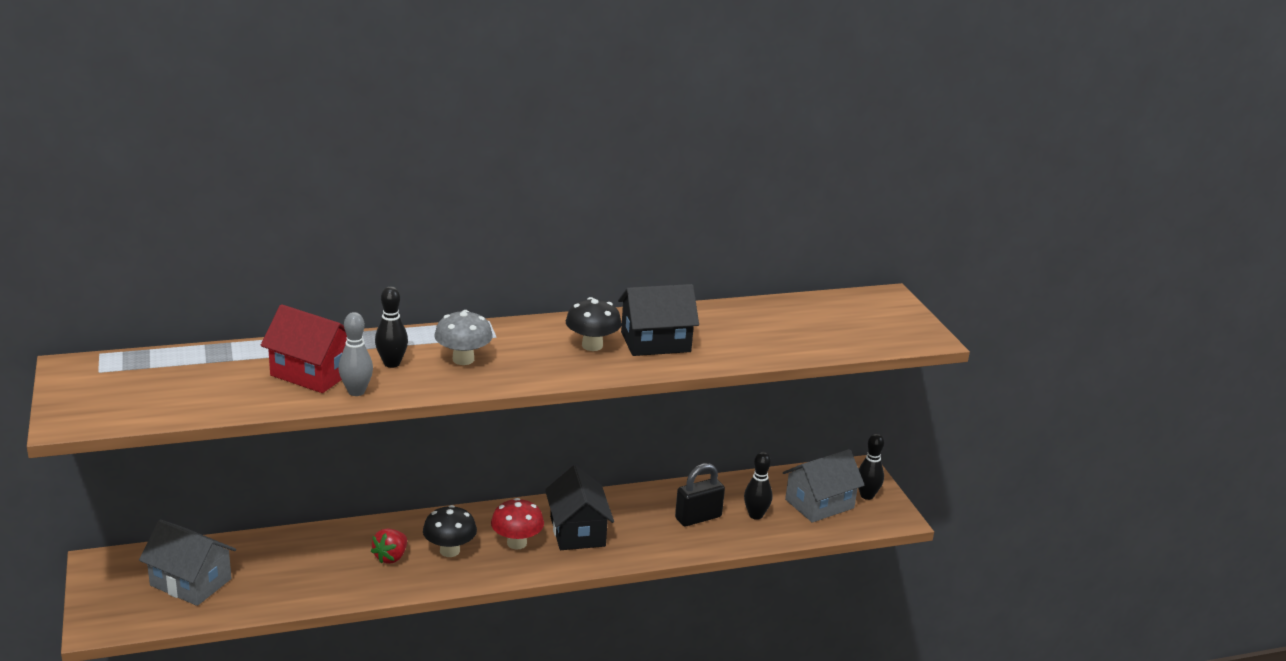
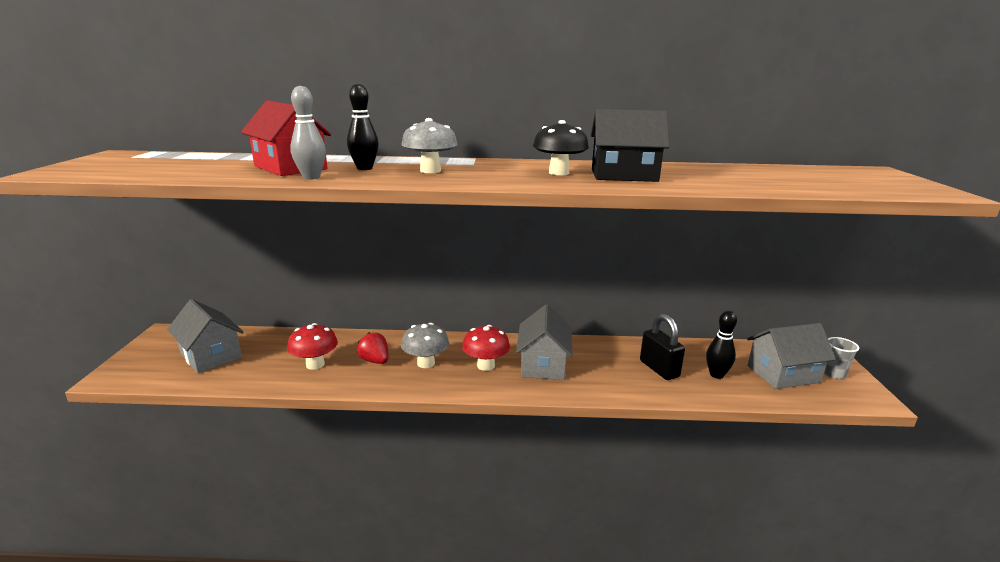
camera: 20 degrees right, 5 degrees down
(325, 572) = (315, 364): none -> red mushroom
(391, 557) = (375, 361): red strawberry -> red strawberry turned 90 degrees clockwise
(449, 551) = (426, 363): black mushroom -> grey mushroom
(577, 531) = (543, 364): black house -> grey house
(698, 517) = (659, 369): black padlock -> black padlock turned 75 degrees clockwise
(867, 495) = (833, 373): black bowling pin -> grey cup

